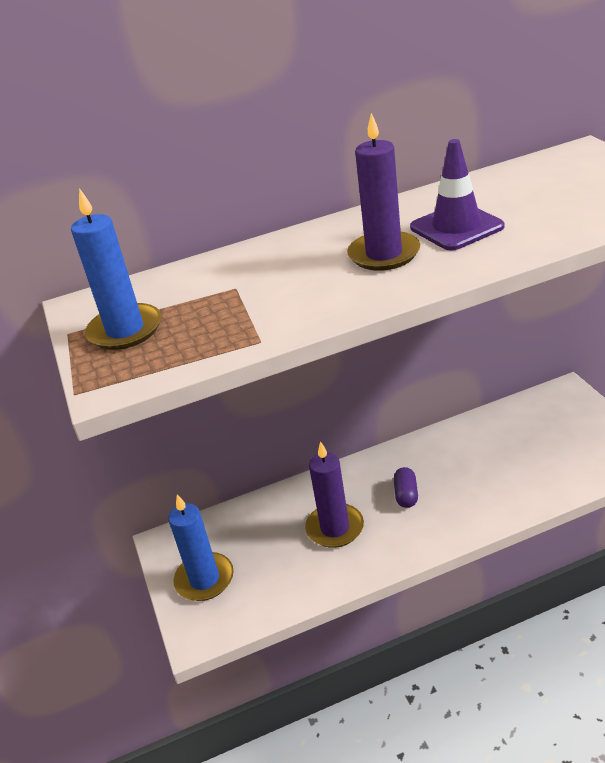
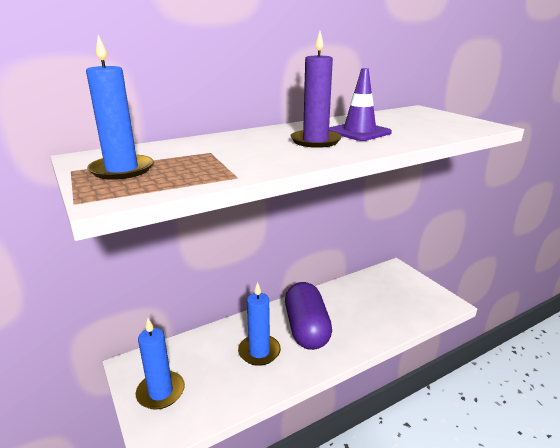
camera: 15 degrees left, 10 degrees down
(335, 528) = (259, 352): purple candle -> blue candle
(406, 495) = (306, 329): purple capsule -> purple capsule, size x2.46

